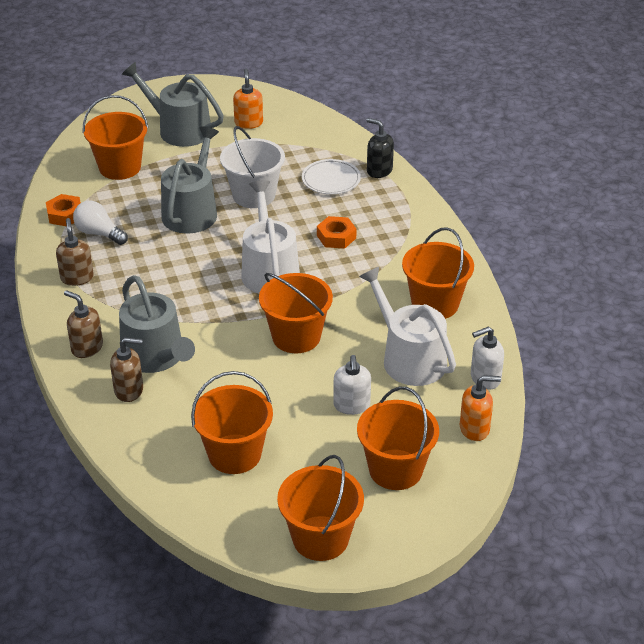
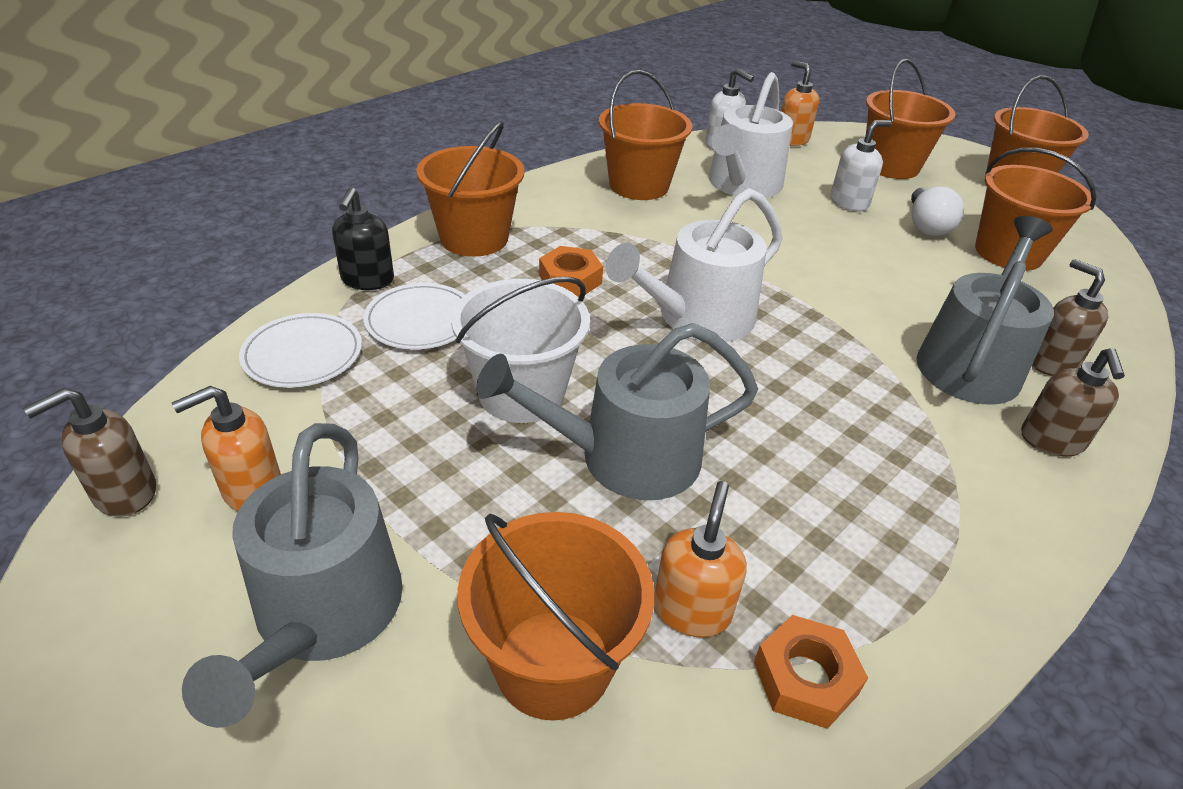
camera: 120 degrees left, 0 degrees up
(77, 277) = (944, 539): brown soap dispenser -> brown soap dispenser (124, 493)
(99, 233) = (805, 572): white light bulb -> white light bulb (926, 225)
(110, 201) = (692, 610): none -> orange soap dispenser
(296, 336) = (796, 260): orange bucket -> orange bucket (474, 238)
(326, 144) = (303, 354): none -> white plate

